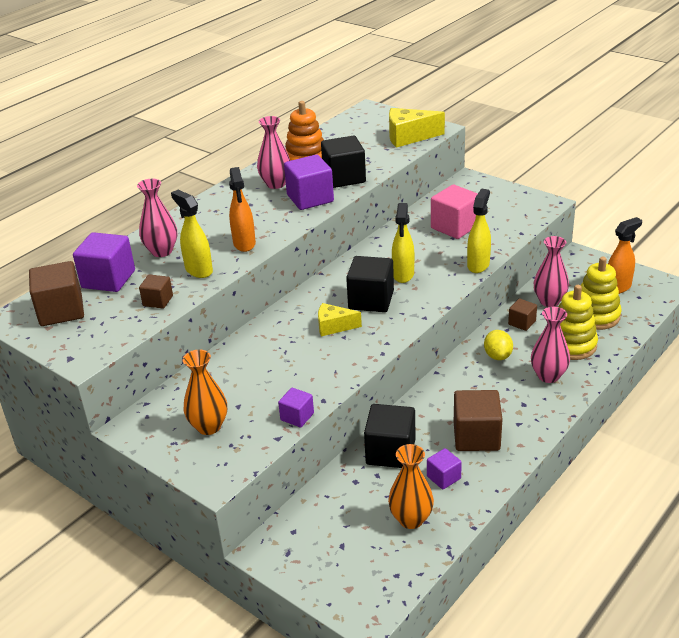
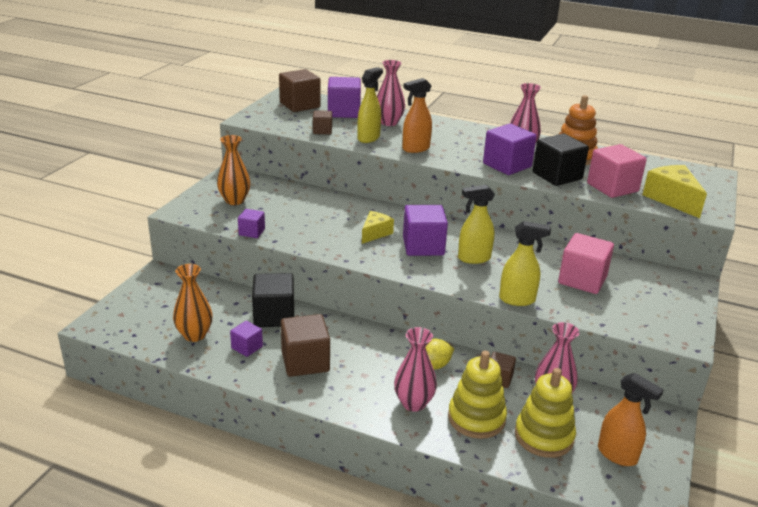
camera: 70 degrees right, 5 degrees down
(334, 326) = (375, 233): yellow cheese -> yellow cheese turned 45 degrees clockwise
(371, 300) = (423, 246): black cube -> purple cube
(377, 157) = (612, 187): none -> pink cube

